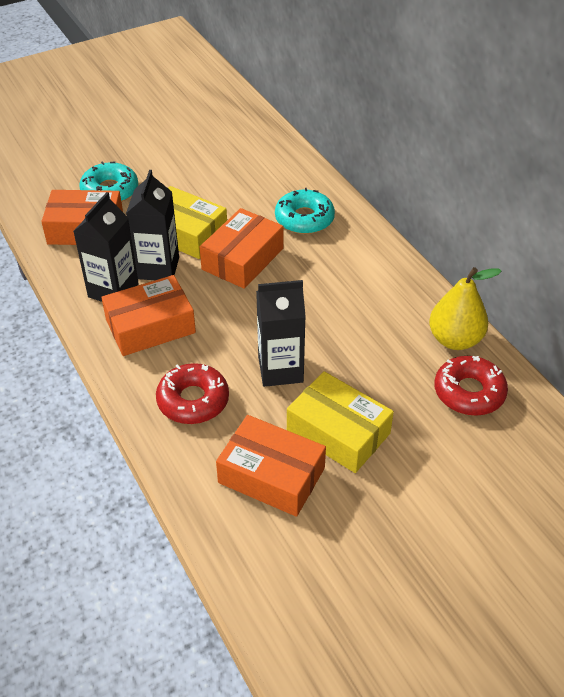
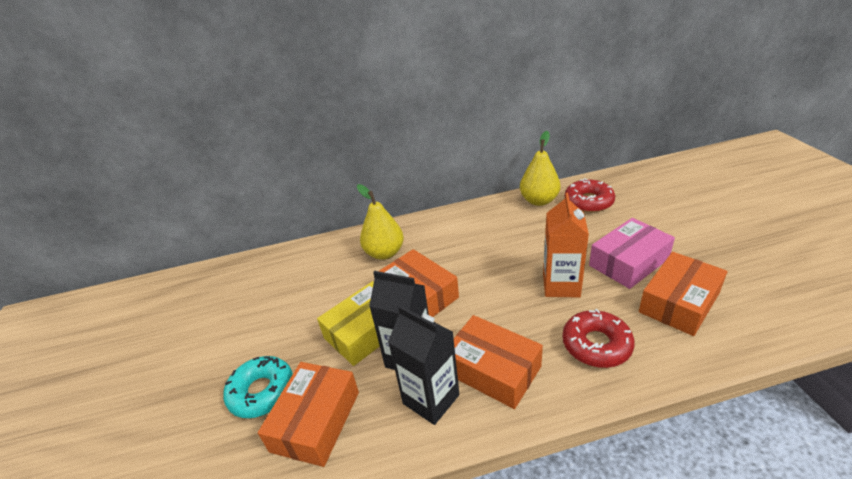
camera: 70 degrees left, 10 degrees down
(150, 326) = (493, 370): orange box -> orange box turned 45 degrees counterclockwise
(280, 369) = (561, 285): black carton -> orange carton
(304, 219) = (384, 253): turquoise donut -> yellow pear
(338, 432) = (628, 262): yellow box -> pink box

